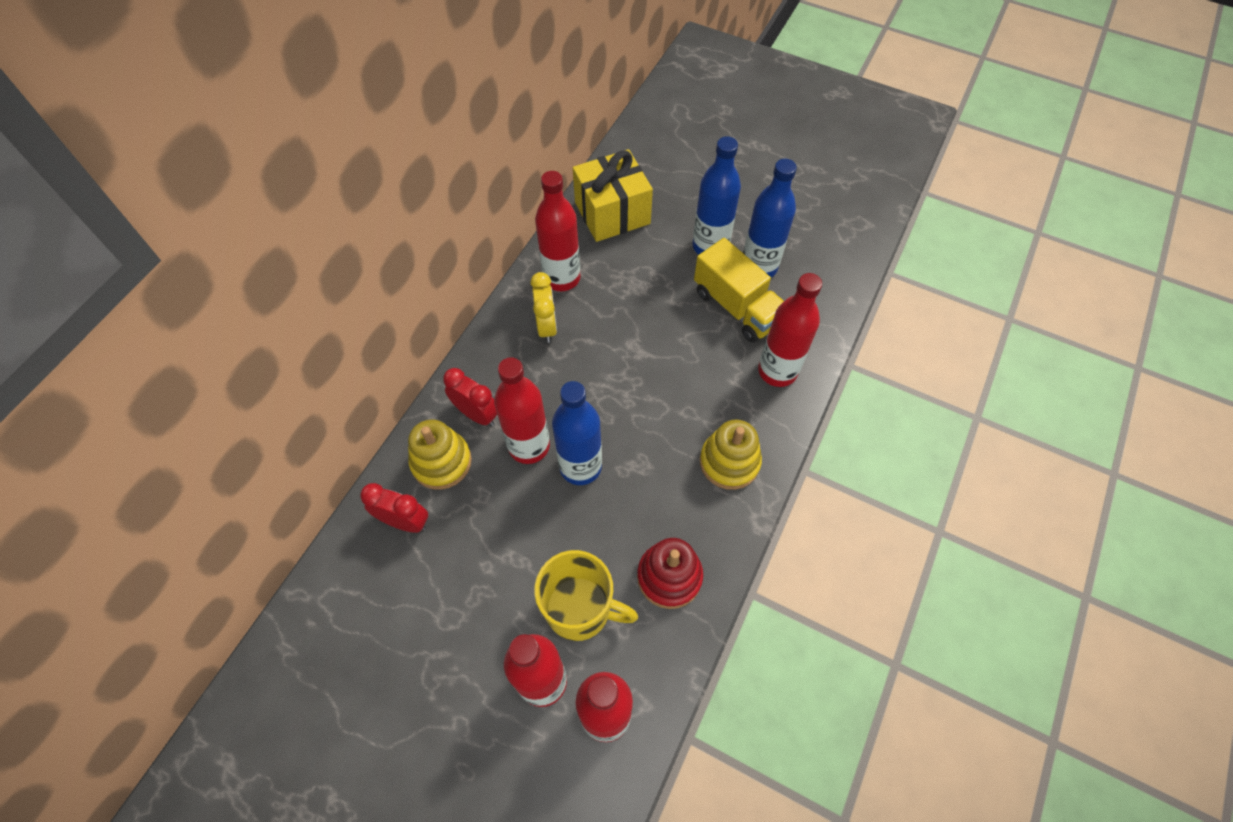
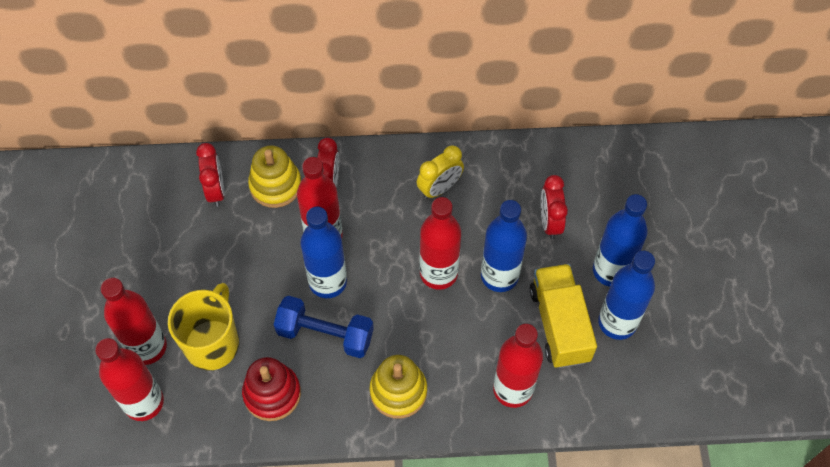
camera: 60 degrees right, 0 degrees up
(562, 278) = (494, 173): red bottle -> red bottle (438, 273)
(580, 609) = (212, 343): yellow mug -> yellow mug turned 150 degrees counterclockwise
(612, 213) = (590, 174): yellow gift -> none
(634, 496) = (325, 334): none -> blue dumbbell
(637, 264) = (549, 222): none -> red clock
(664, 326) = (499, 276): none -> blue bottle
(737, 307) = (559, 324): yellow truck -> yellow truck turned 150 degrees clockwise

